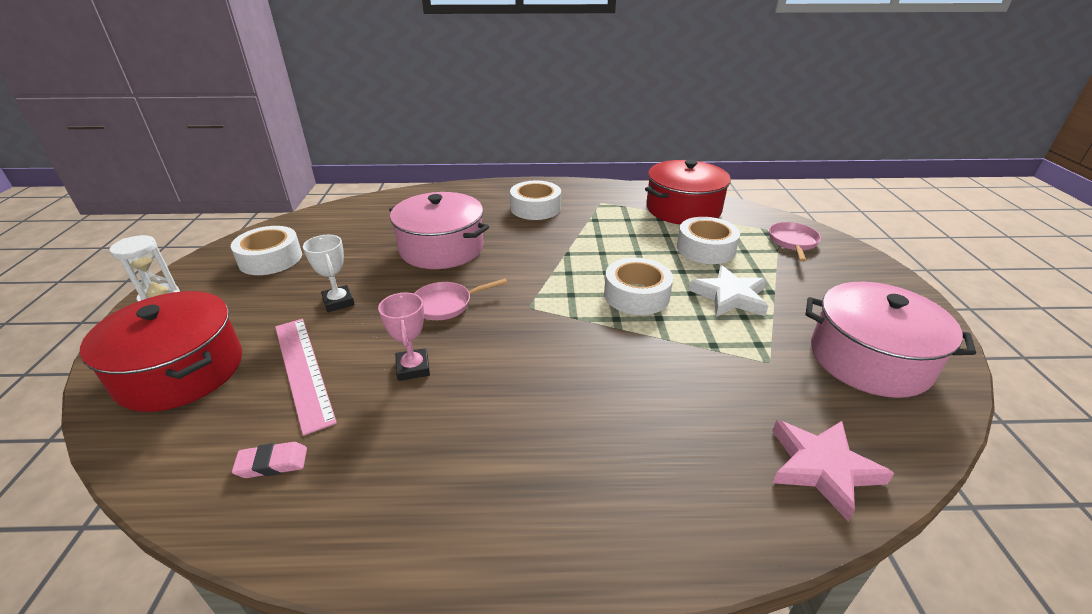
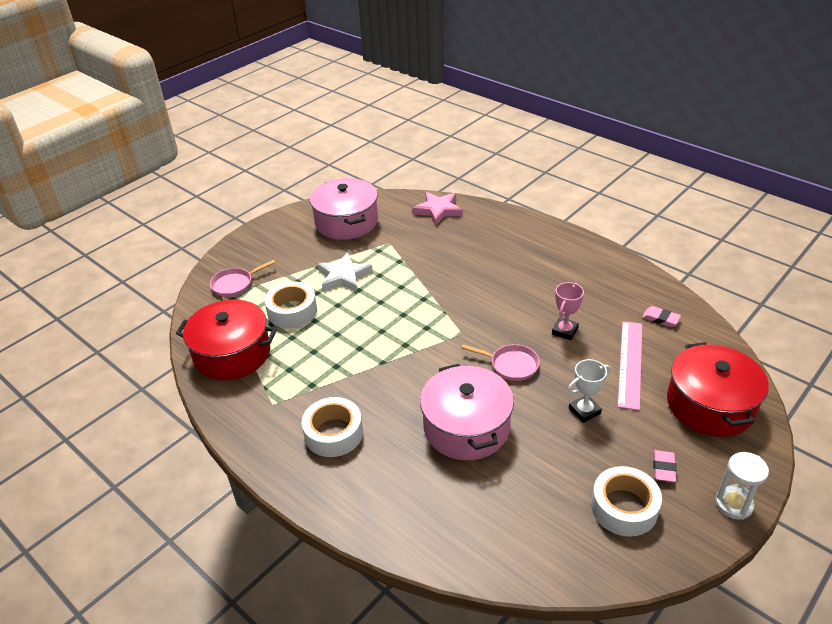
camera: 135 degrees left, 5 degrees up
(237, 294) = (664, 468): none -> pink eraser
(338, 302) = (584, 411): white trophy -> white trophy turned 45 degrees clockwise
(636, 295) = (390, 305): white tape -> none

